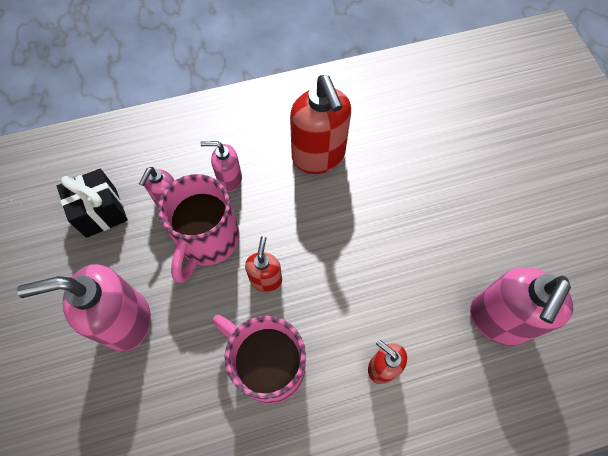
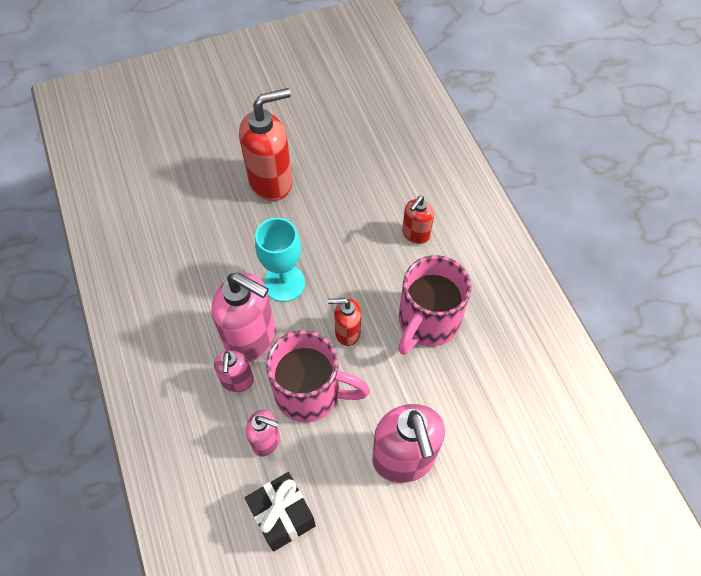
camera: 95 degrees left, 5 degrees down
(318, 157) = (208, 296): red soap dispenser -> red soap dispenser (271, 181)
(327, 223) = (284, 283): none -> turquoise goblet
(497, 320) = (366, 154): pink soap dispenser -> pink soap dispenser (251, 338)

